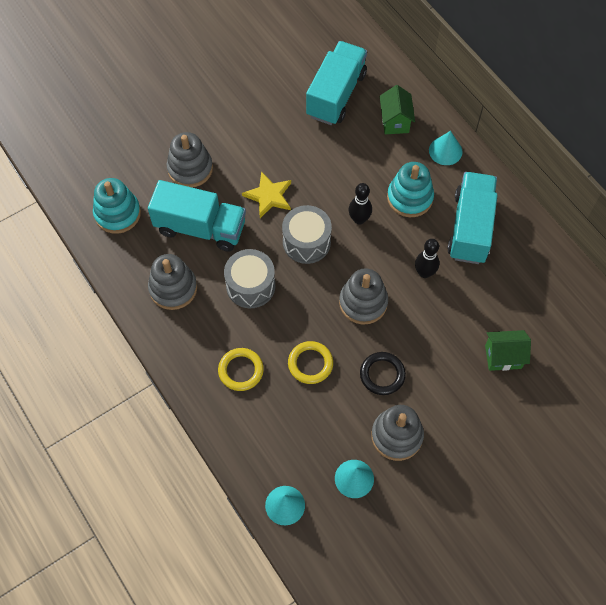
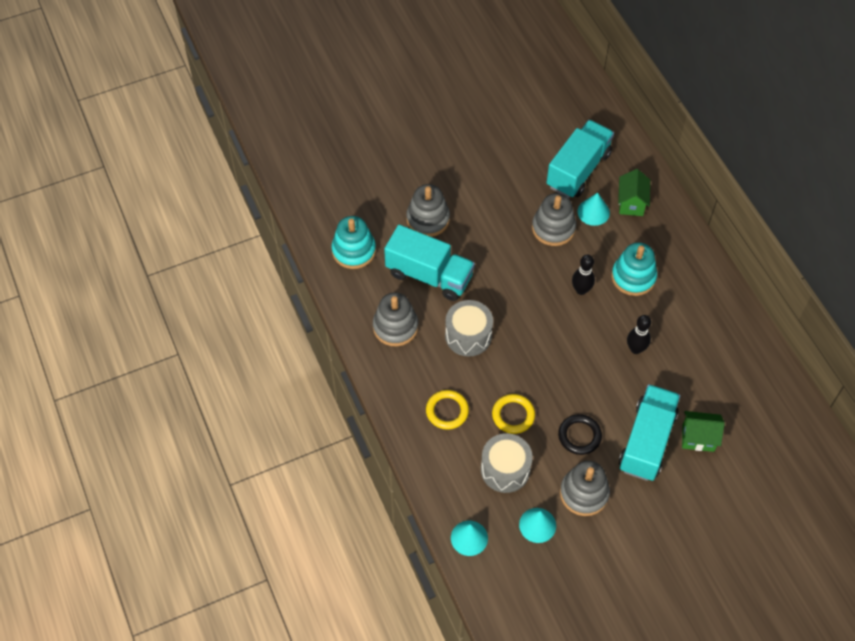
camera: 10 degrees right, 5 degrees down
(269, 196) = (498, 255): yellow star -> none
(306, 242) = (527, 303): grey drum -> grey drum (505, 469)
(363, 302) = (572, 367): grey stacking toy -> grey stacking toy (553, 228)
(445, 151) = (675, 238): turquoise cone -> turquoise cone (593, 212)
(470, 228) = (687, 314): turquoise truck -> turquoise truck (647, 441)

